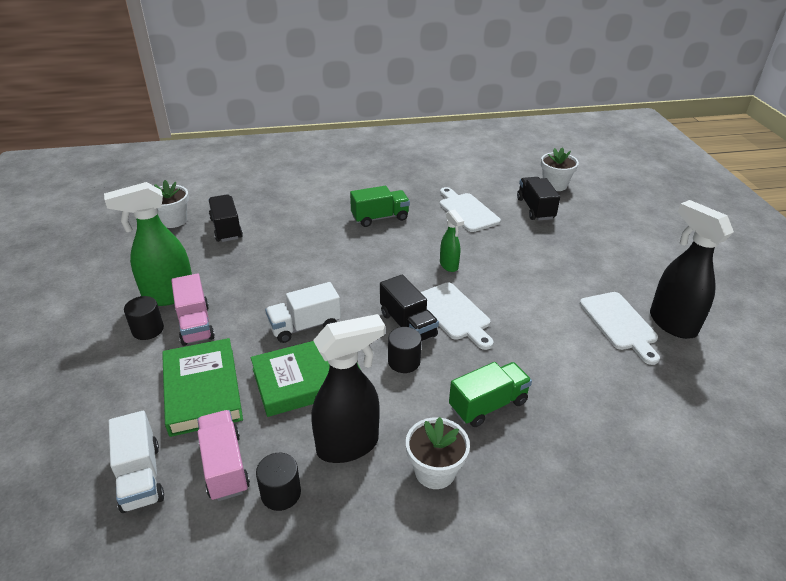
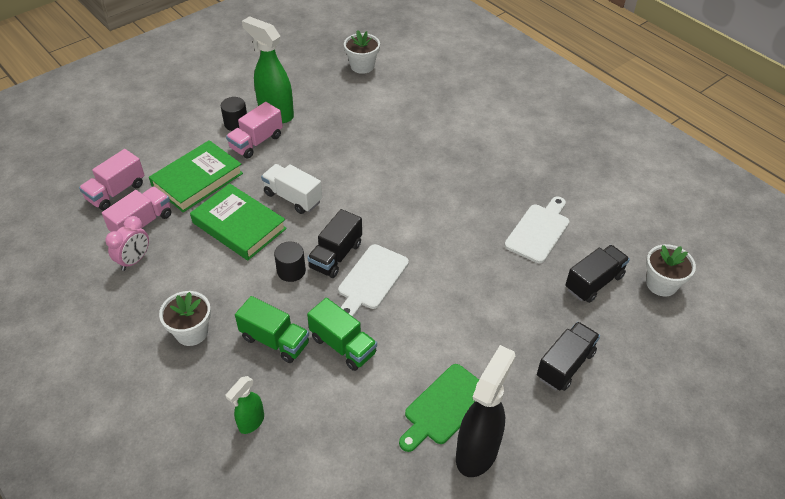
camera: 60 degrees right, 10 degrees up
(140, 477) = (116, 192): white truck -> pink truck
(226, 228) = (376, 97): black truck -> black truck (565, 365)
(281, 493) = (134, 260): black cylinder -> pink clock
(349, 445) = (190, 275): black spray bottle -> none
(380, 218) = (471, 176): green truck -> green truck (343, 345)
(449, 265) = (437, 251): green spray bottle -> green spray bottle (251, 422)
(620, 323) = (445, 407): white cutting board -> green cutting board

